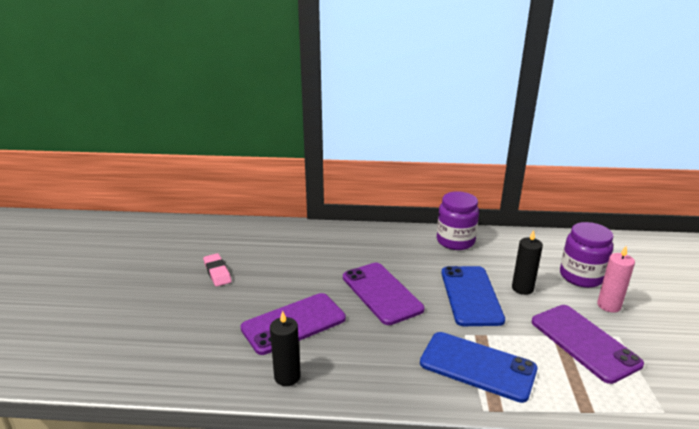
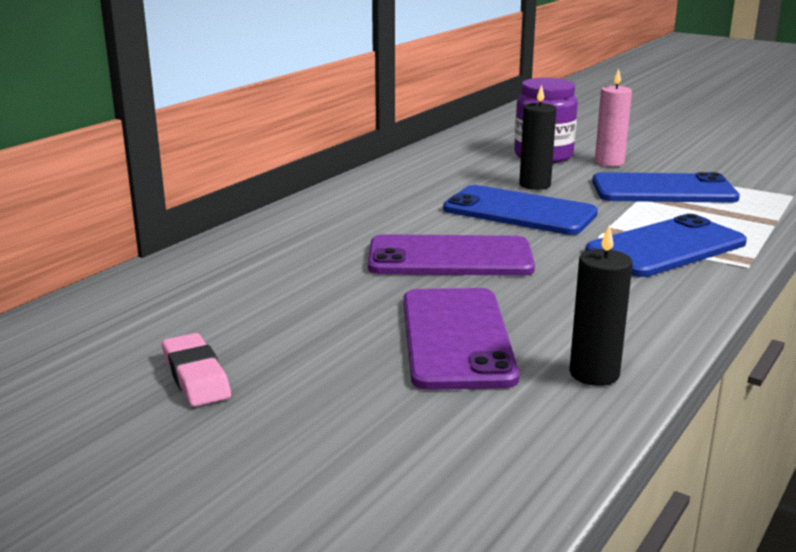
camera: 60 degrees left, 5 degrees down
(217, 272) = (196, 376): pink eraser -> pink eraser turned 60 degrees clockwise
(455, 241) = (382, 185): purple jar -> none
(584, 342) = (663, 190): purple phone -> blue phone

